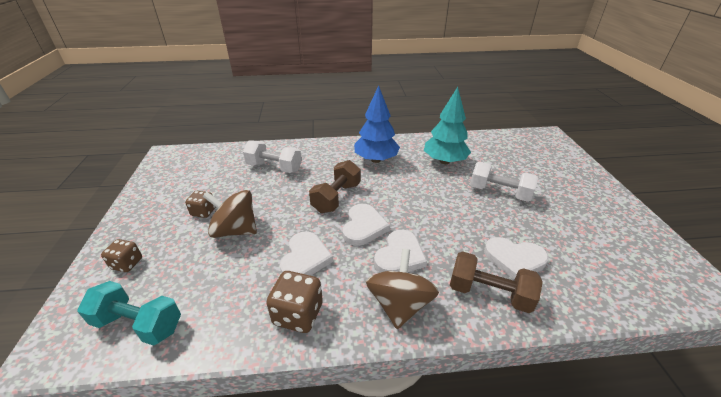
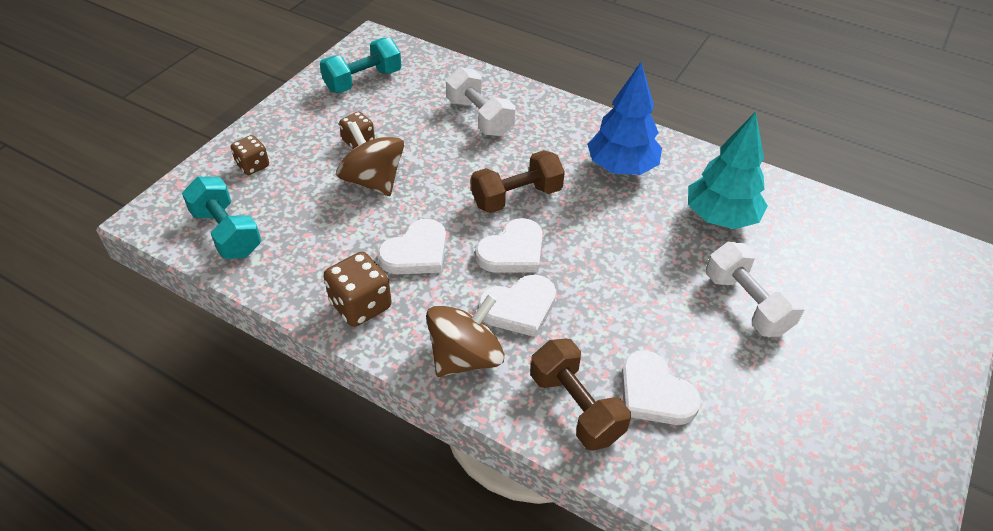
camera: 35 degrees right, 10 degrees up
(177, 177) = (363, 81): none -> turquoise dumbbell

